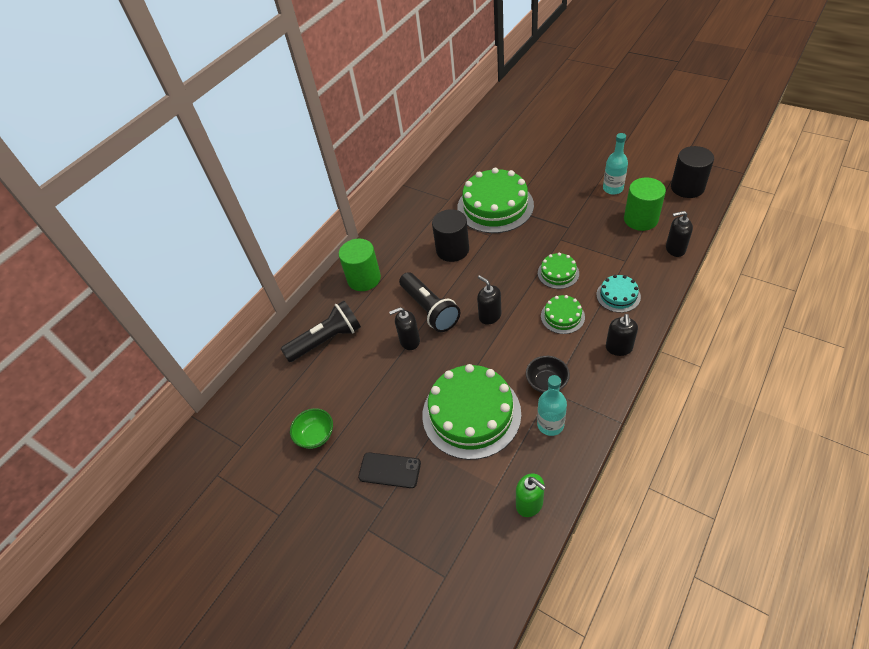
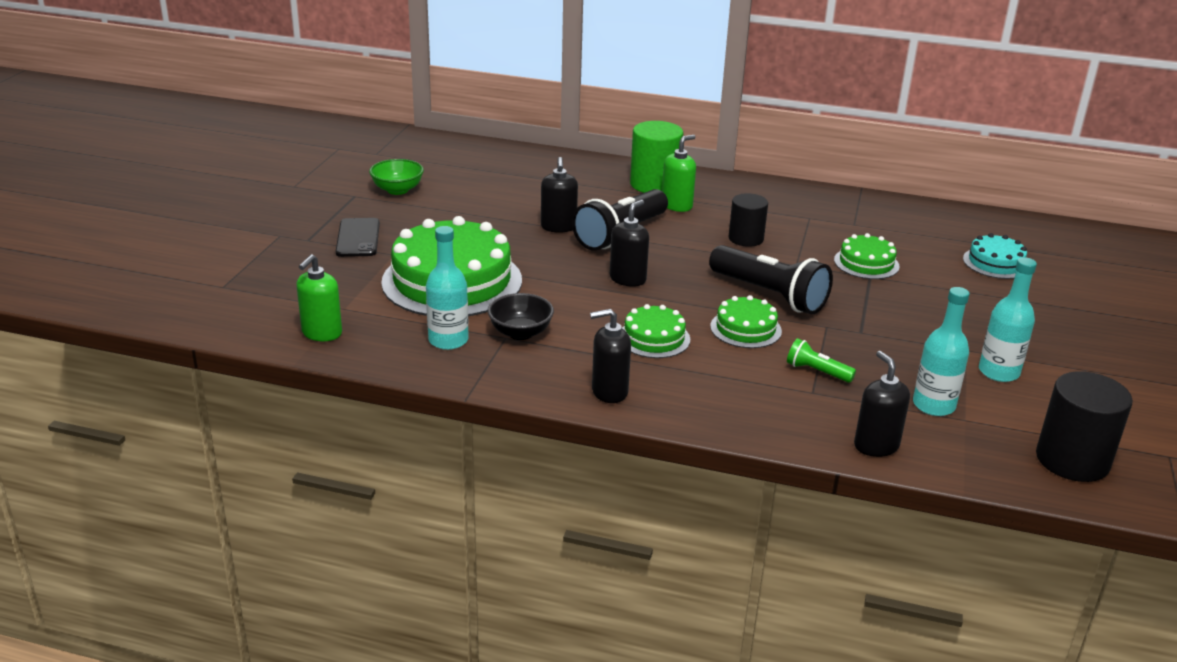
camera: 65 degrees right, 20 degrees down
(326, 340) = (539, 176): black flashlight -> black flashlight (769, 295)
(398, 273) = (677, 205): none -> green soap dispenser
(409, 341) = (558, 227): black soap dispenser -> black soap dispenser turned 150 degrees counterclockwise
(452, 250) = (746, 238): black cylinder -> black cylinder, size x0.66
(495, 206) = (866, 263): green cake -> green cake, size x0.48
(606, 254) = (817, 372): none -> green flashlight
(618, 295) = (724, 387): turquoise cake -> turquoise cake (995, 263)
(640, 219) = (933, 405): green cylinder -> turquoise bottle

